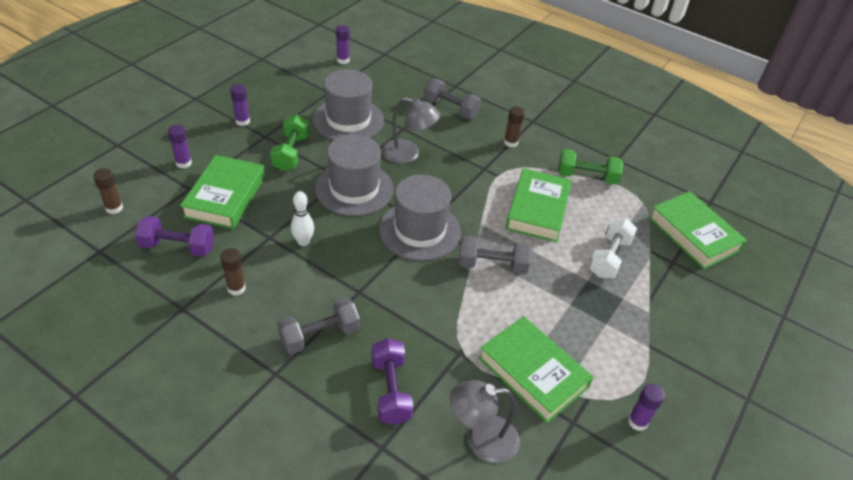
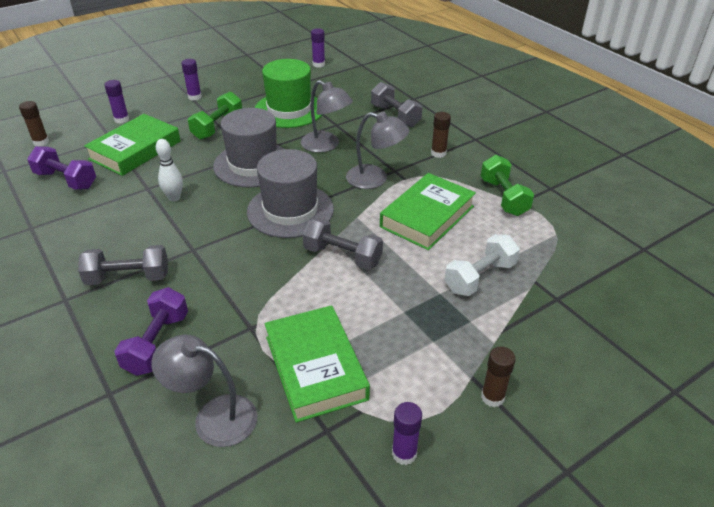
camera: 25 degrees right, 5 degrees down
(236, 288) = (87, 222): brown glue stick -> brown glue stick (492, 397)
(348, 120) = (289, 110): grey hat -> green hat
(473, 181) = (375, 179): none -> grey lamp
(586, 177) = (503, 197): green dumbbell -> green dumbbell turned 45 degrees clockwise
(694, 234) = (601, 277): green book -> none

